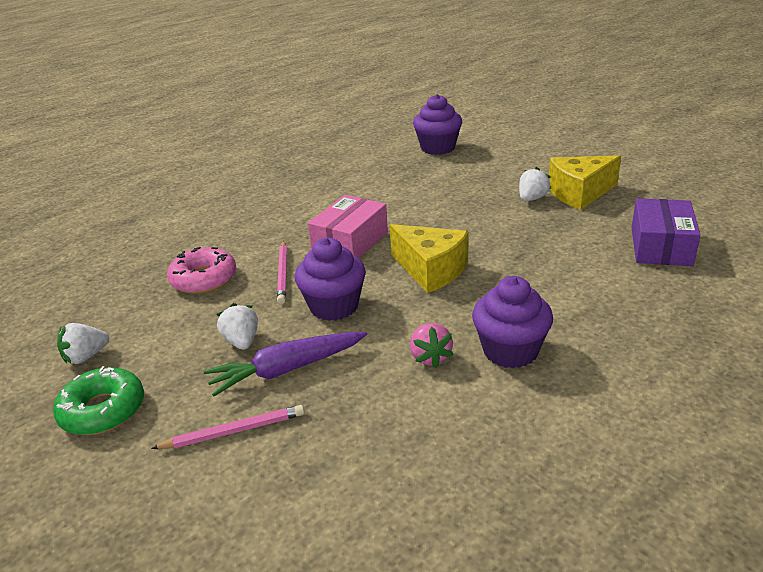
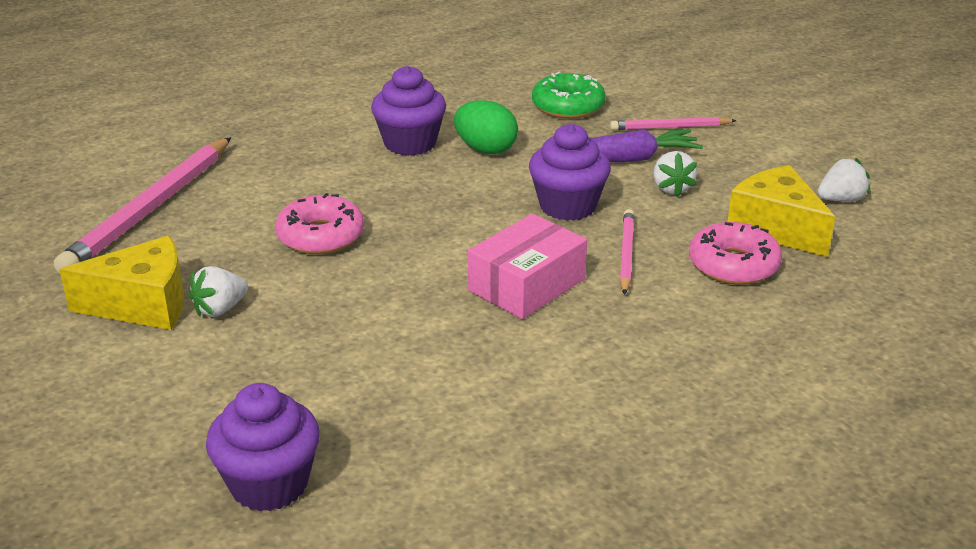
camera: 170 degrees left, 0 degrees up
(103, 410) = (794, 155): green donut -> green donut (568, 106)
(430, 357) = (486, 149): pink strawberry -> green egg
(431, 270) = (438, 227): yellow cheese -> yellow cheese (776, 228)
(513, 249) = (320, 236): none -> pink donut
(661, 246) = (150, 209): purple box -> pink pencil

